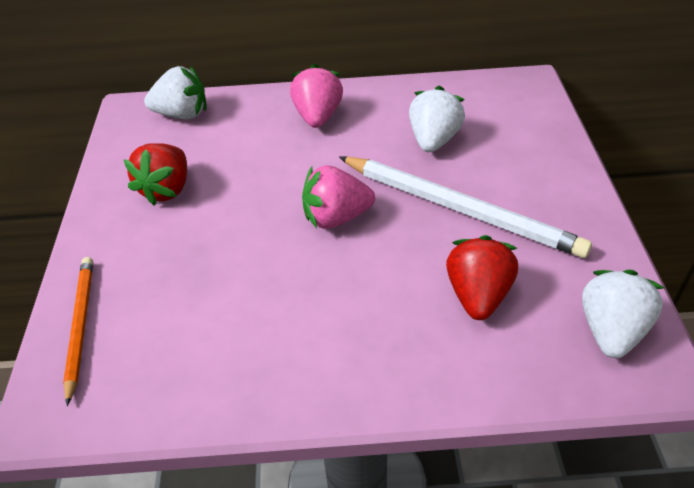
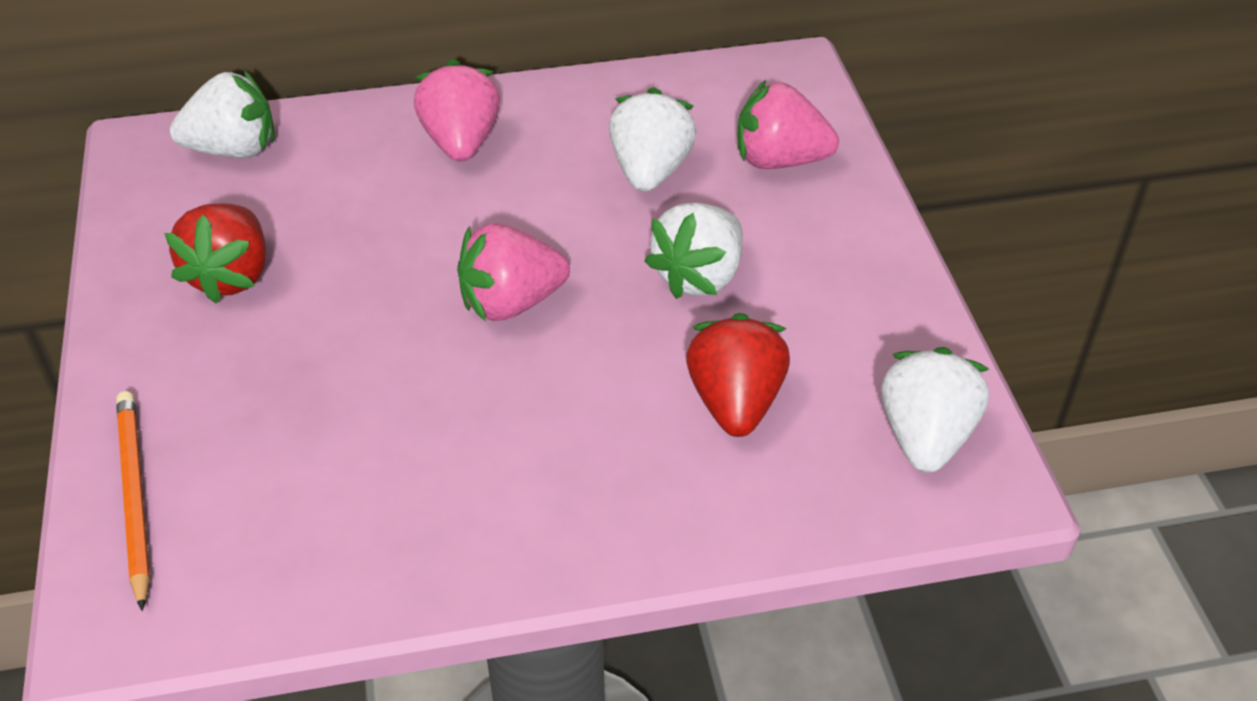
camera: 10 degrees left, 0 degrees up
(460, 208) = (699, 276): white pencil -> white strawberry
(517, 138) = (779, 160): none -> pink strawberry

